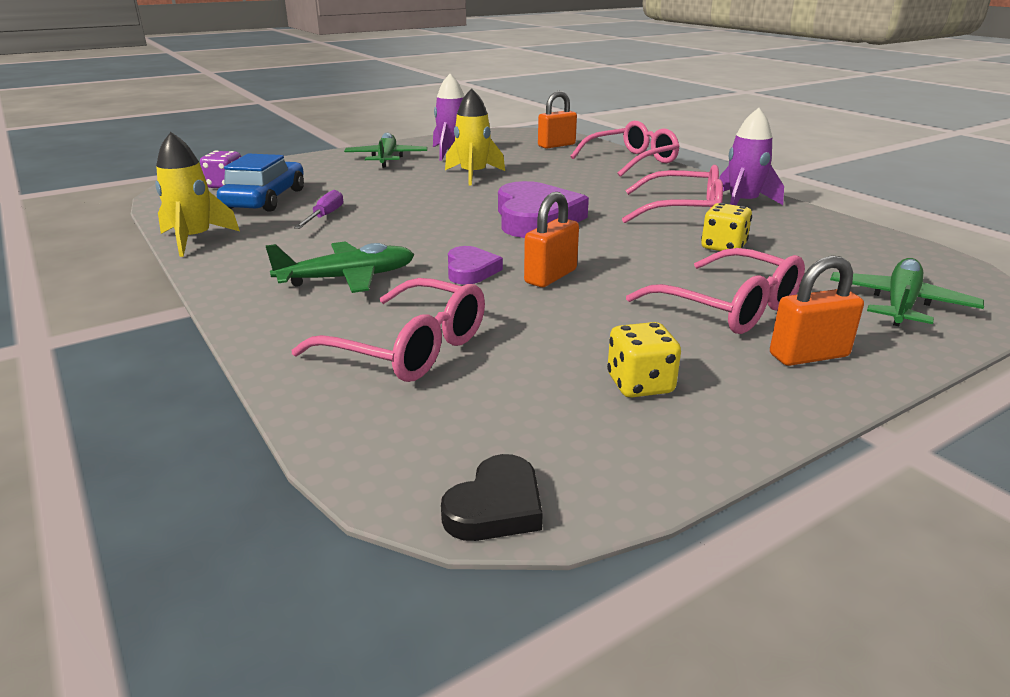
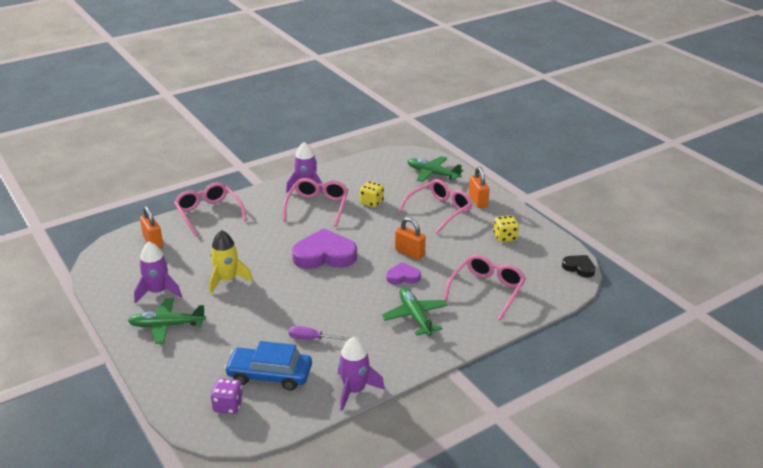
camera: 90 degrees left, 5 degrees up
(195, 239) = (354, 390): yellow rocket -> purple rocket

